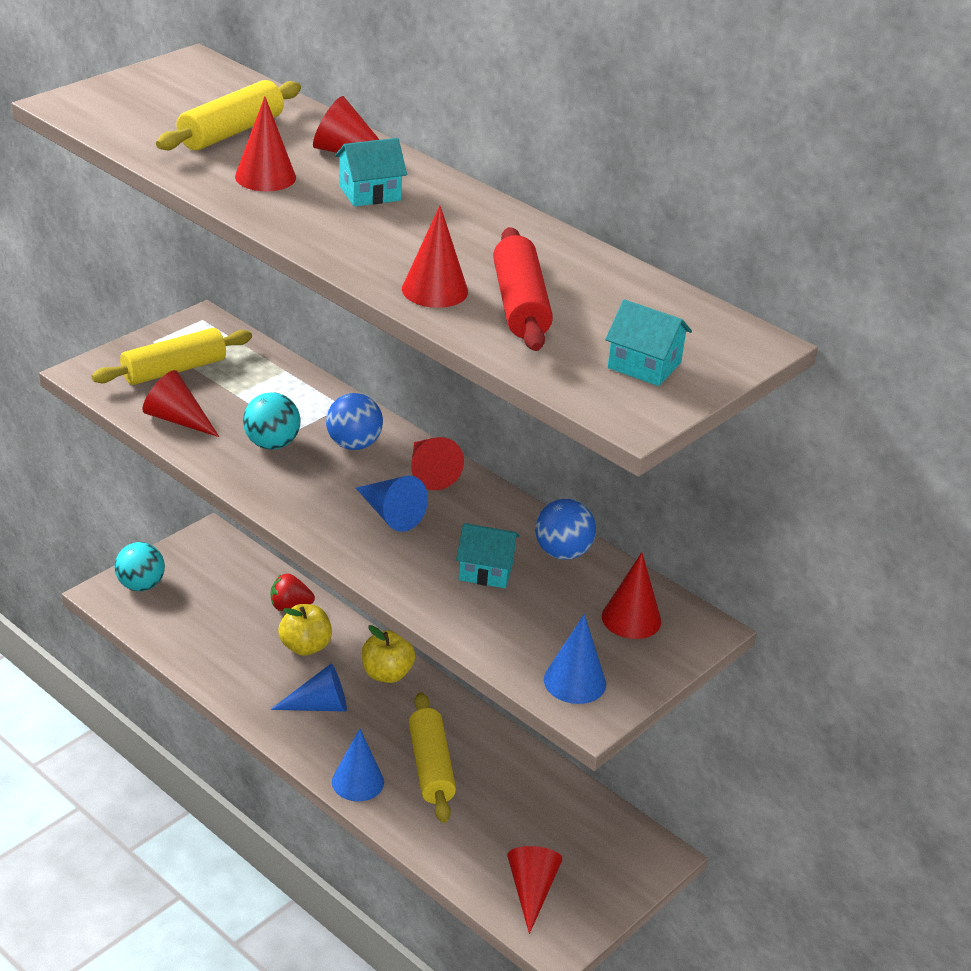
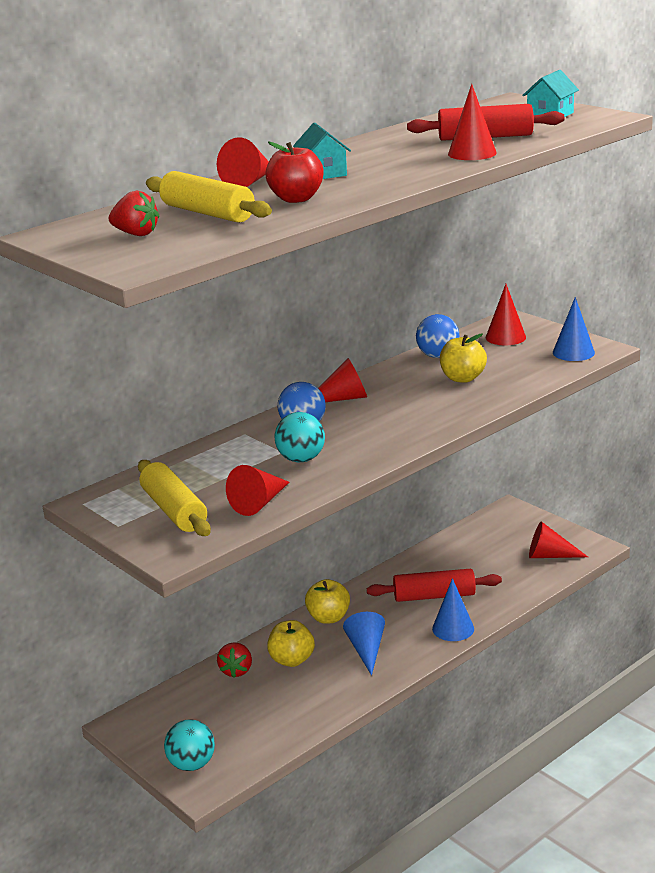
camera: 80 degrees left, 10 degrees down
(174, 101) = (136, 234): none -> red strawberry
(265, 177) = (296, 199): red cone -> red apple
(390, 514) = (398, 410): blue cone -> none
(431, 767) = (434, 596): yellow rolling pin -> red rolling pin
(486, 570) = (462, 378): turquoise house -> yellow apple

